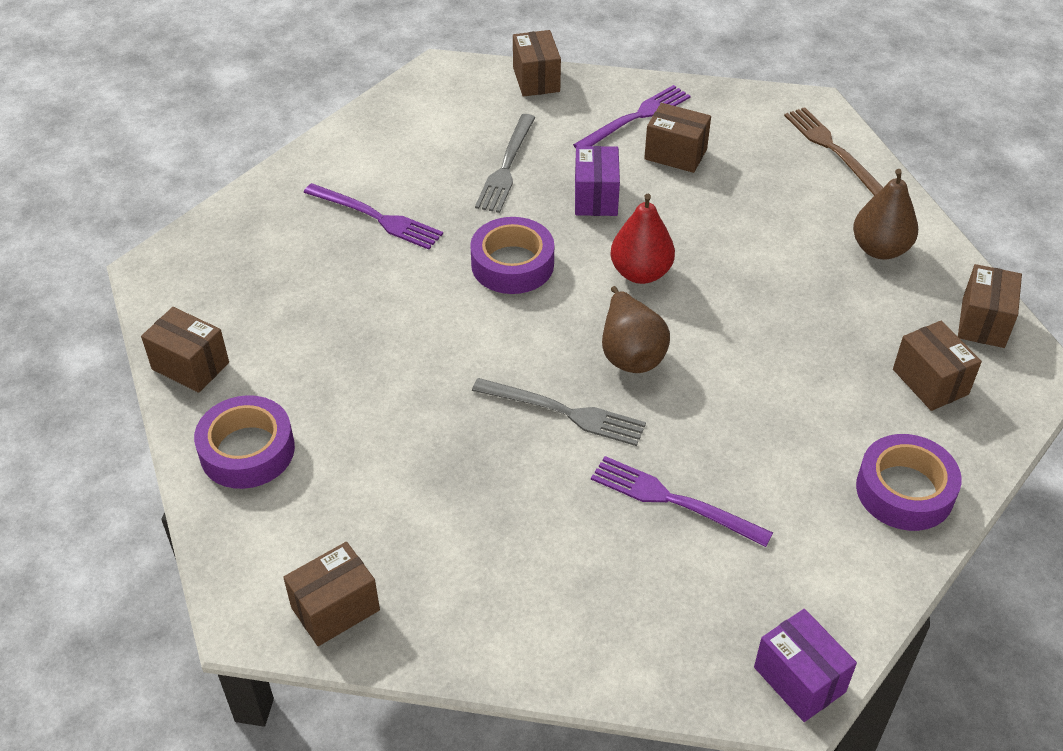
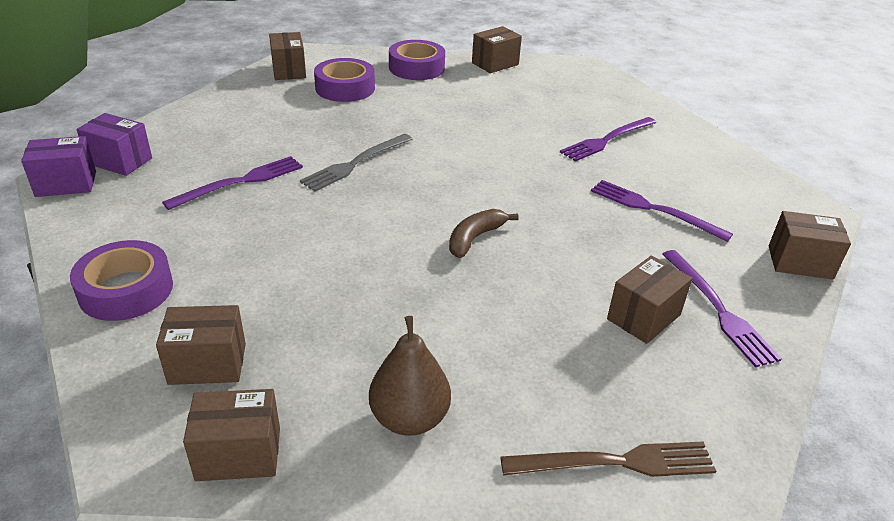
camera: 110 degrees right, 10 degrees down
(506, 166) = (654, 209): grey fork -> purple fork
(512, 264) = (522, 181): purple tape -> purple tape (345, 88)
(596, 197) = (590, 244): purple box -> purple box (120, 161)
(630, 353) = (387, 205): brown pear -> none
(640, 273) = (475, 238): red pear -> brown banana
(983, 322) = (238, 454): brown box -> brown box turned 45 degrees counterclockwise

